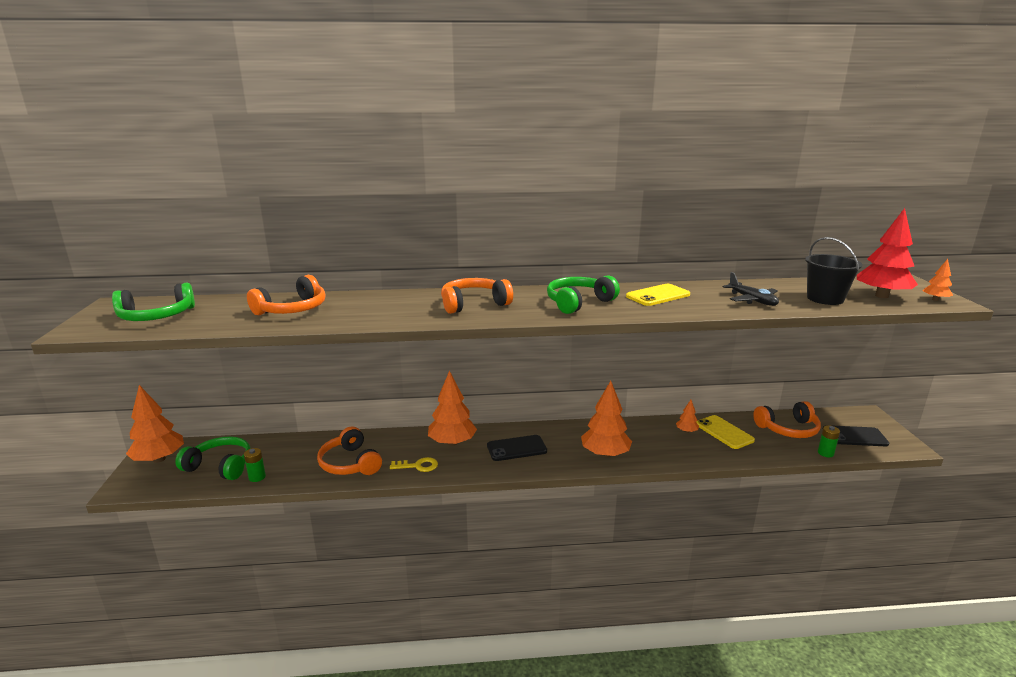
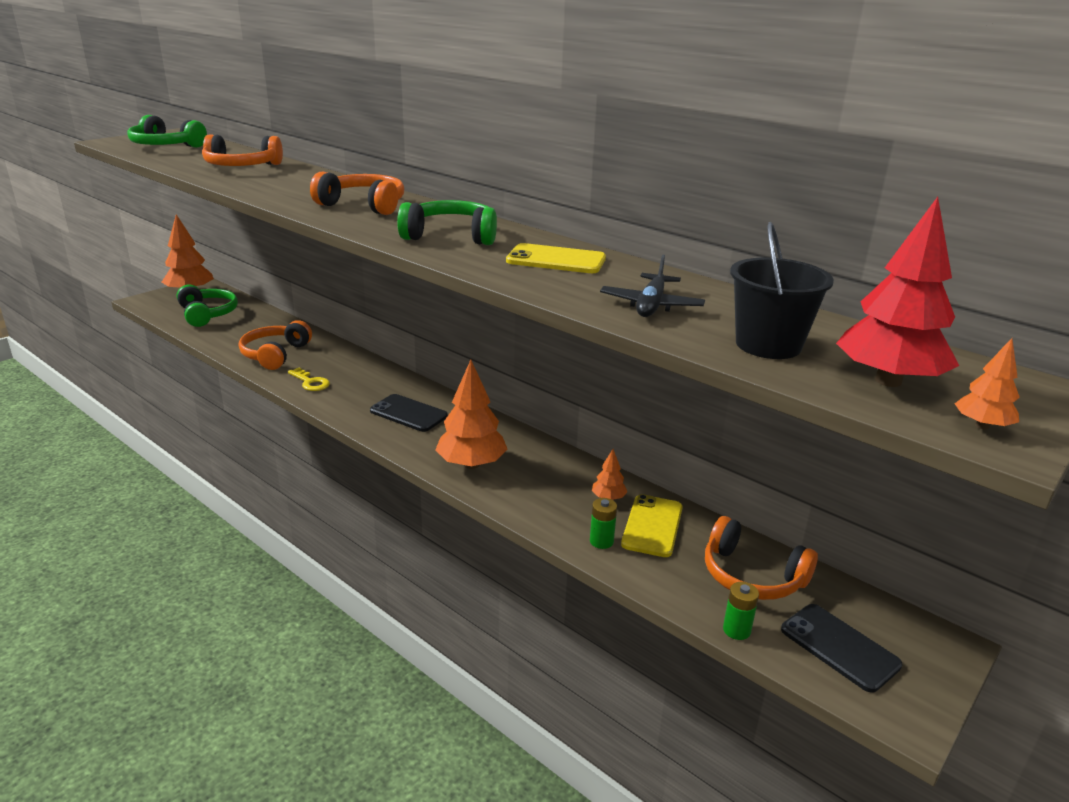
camera: 45 degrees right, 5 degrees up
(257, 477) = (209, 332): green battery -> green battery (601, 541)
(452, 442) = (372, 380): orange tree -> none

